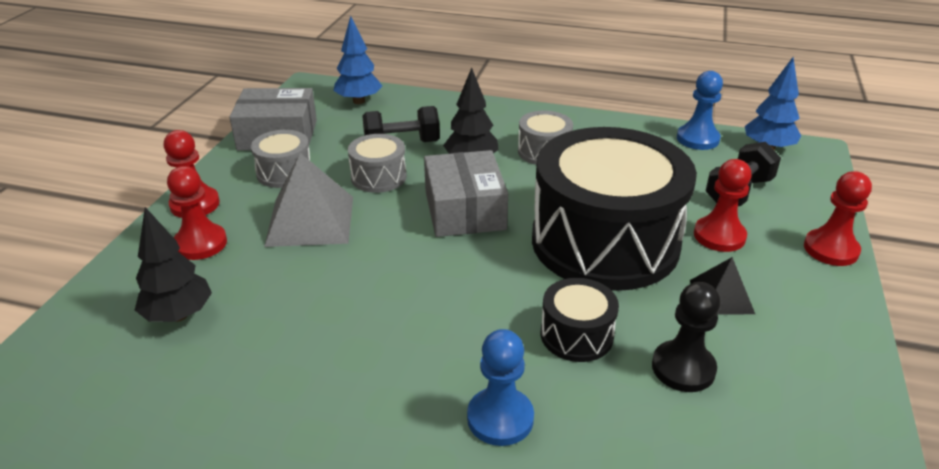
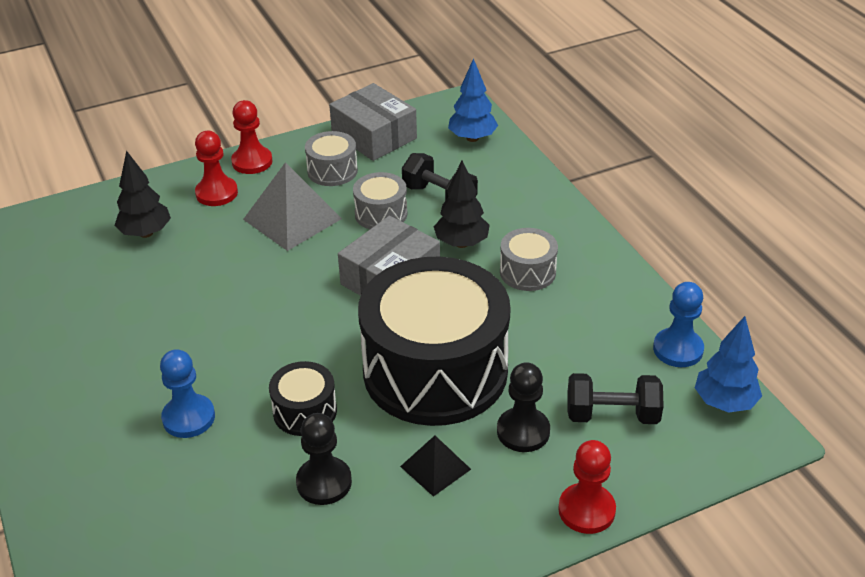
camera: 50 degrees right, 5 degrees up
(719, 236) = (523, 431): red pawn -> black pawn

